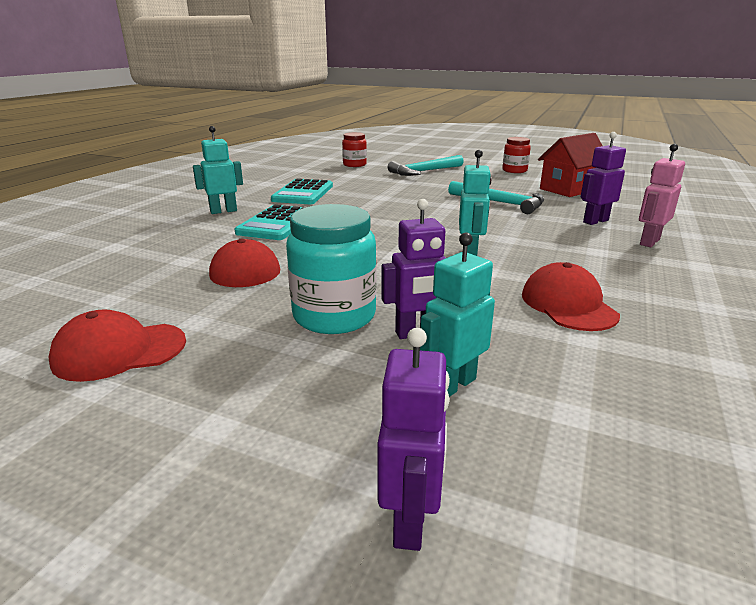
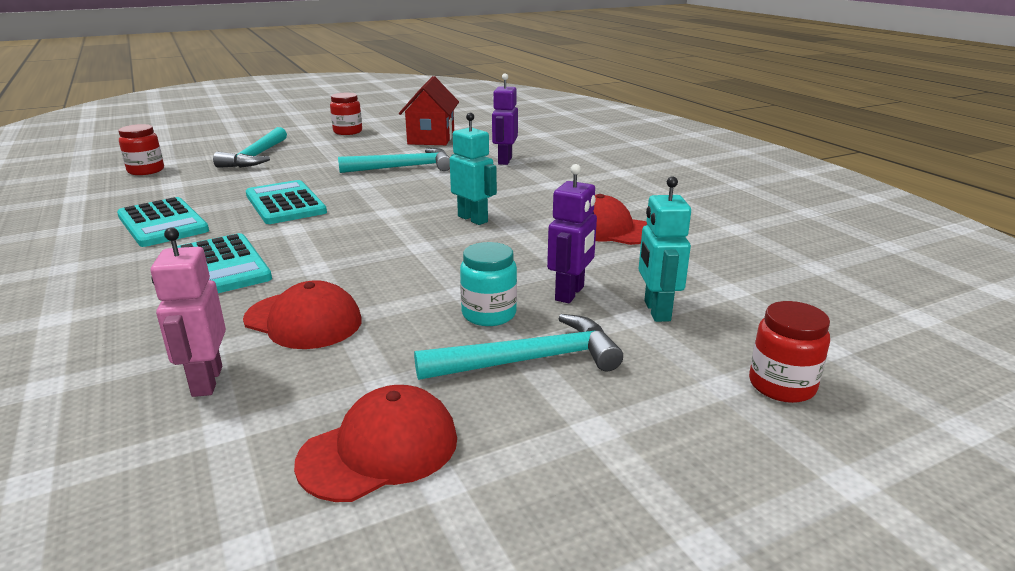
camera: 50 degrees left, 0 degrees up
(119, 351) = (379, 450): red cap -> red cap turned 150 degrees counterclockwise
(223, 211) = (101, 281): turquoise robot -> none
(287, 358) = (529, 360): none -> turquoise hammer
(334, 316) = (489, 314): turquoise jar -> turquoise jar, size x0.60
(379, 202) = (285, 203): none -> turquoise calculator
(410, 521) = (781, 385): purple robot -> red jar
(649, 242) = (566, 165): pink robot -> pink robot (206, 381)

